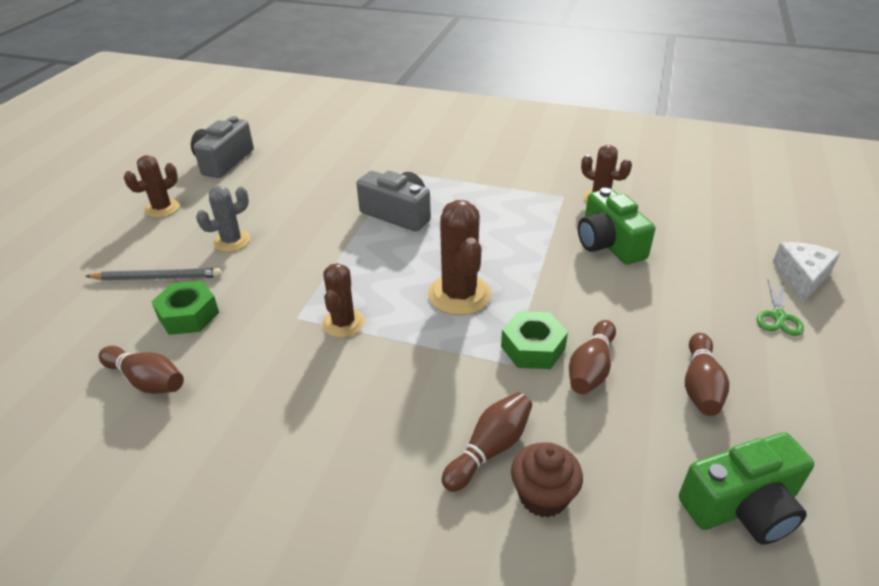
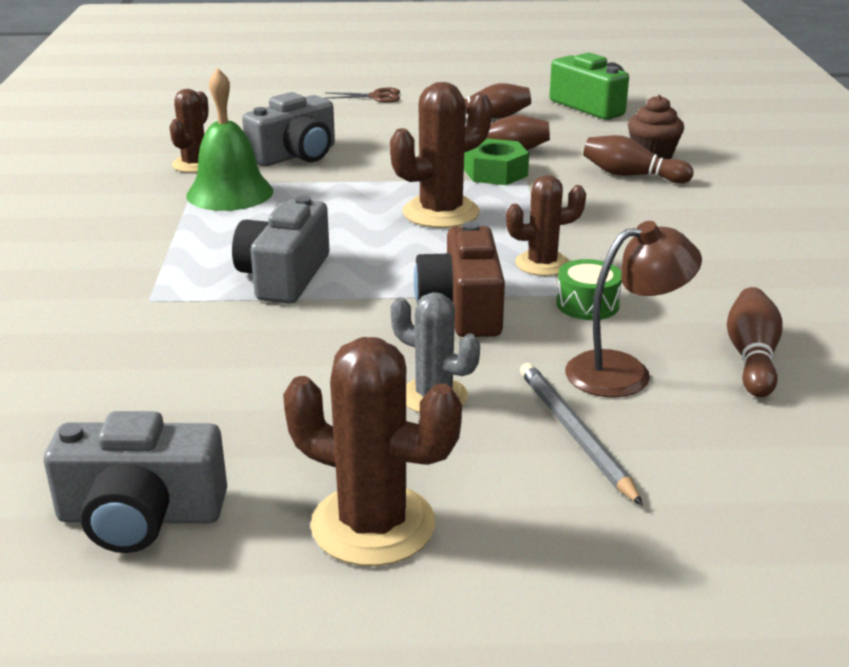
camera: 110 degrees left, 10 degrees down
(162, 208) = (373, 525): brown cactus -> brown cactus, size x1.56
(188, 315) = (624, 372): green nut -> brown lamp
(273, 326) = (587, 304): none -> green drum
(309, 271) = (463, 309): none -> brown camera
(539, 207) = (230, 193): none -> green bell
(609, 244) = (295, 155): green camera -> grey camera
(778, 317) = (376, 97): green scissors -> brown scissors
(802, 277) = (311, 89): white cheese -> none

